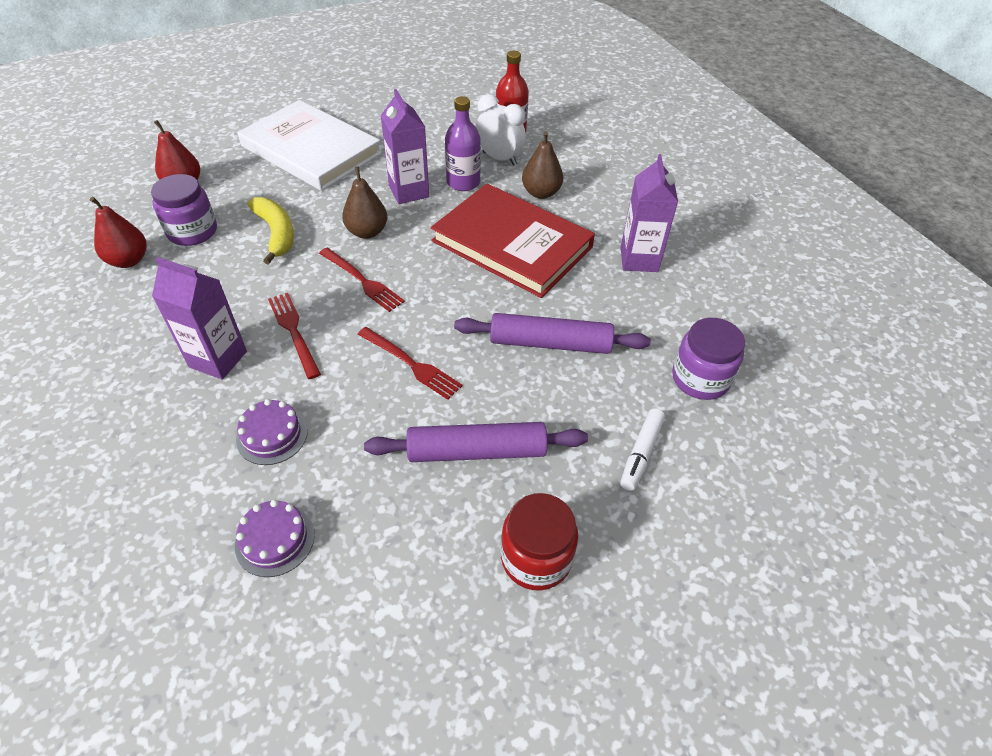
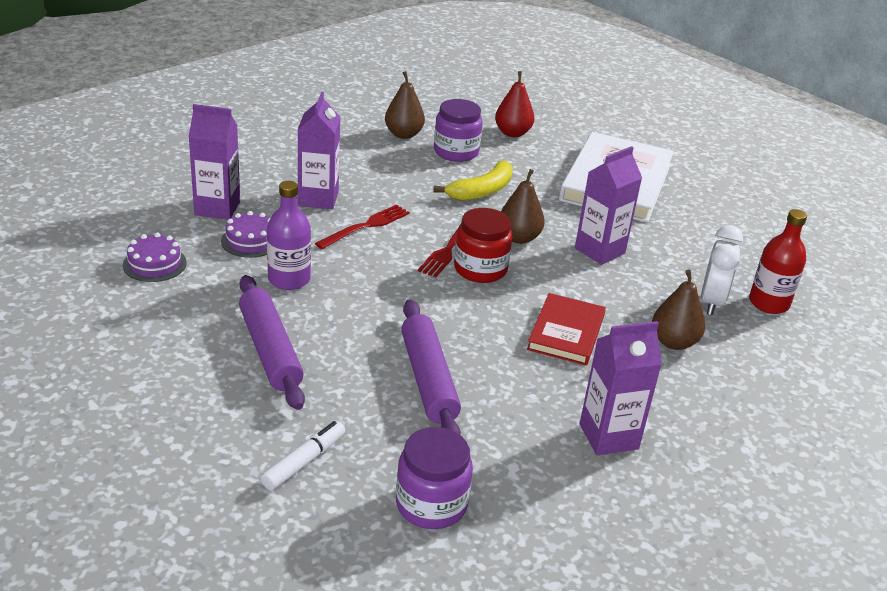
camera: 70 degrees right, 15 degrees down
(128, 260) = (403, 134): red pear -> brown pear
(184, 457) = (217, 208): none -> purple carton
(412, 364) = (357, 296): red fork -> none
(463, 182) = (645, 283): purple bottle -> purple bottle (289, 279)
(512, 244) = (566, 332): red book -> red book, size x0.55
(536, 558) = (164, 402): red jar -> red jar (480, 269)
(641, 453) = (304, 462): white marker -> white marker turned 120 degrees clockwise

